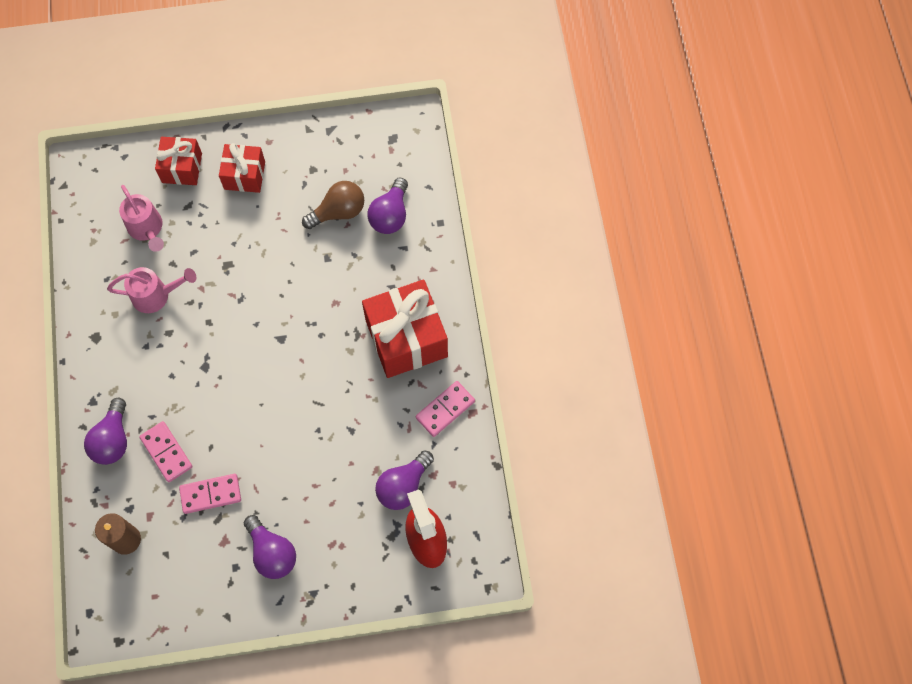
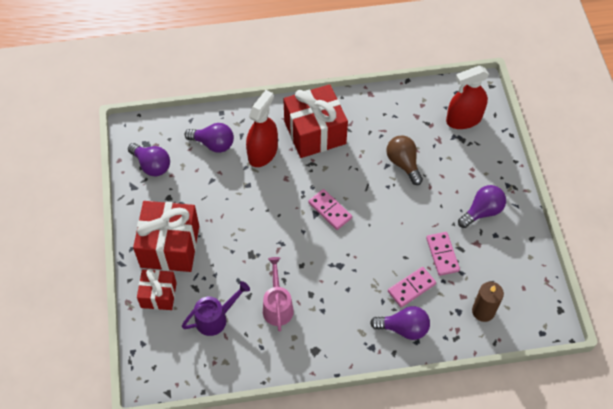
camera: 90 degrees left, 10 degrees down
(147, 229) = (216, 318): pink watering can -> purple watering can
(244, 175) = (170, 246): red gift -> red gift, size x1.72
(338, 212) = (208, 178): brown light bulb -> brown light bulb (403, 163)
(375, 274) = (262, 153): none -> red spray bottle
(403, 486) = (426, 133): purple light bulb -> purple light bulb (152, 165)
(445, 409) = (368, 109): pink domino -> pink domino (330, 210)

